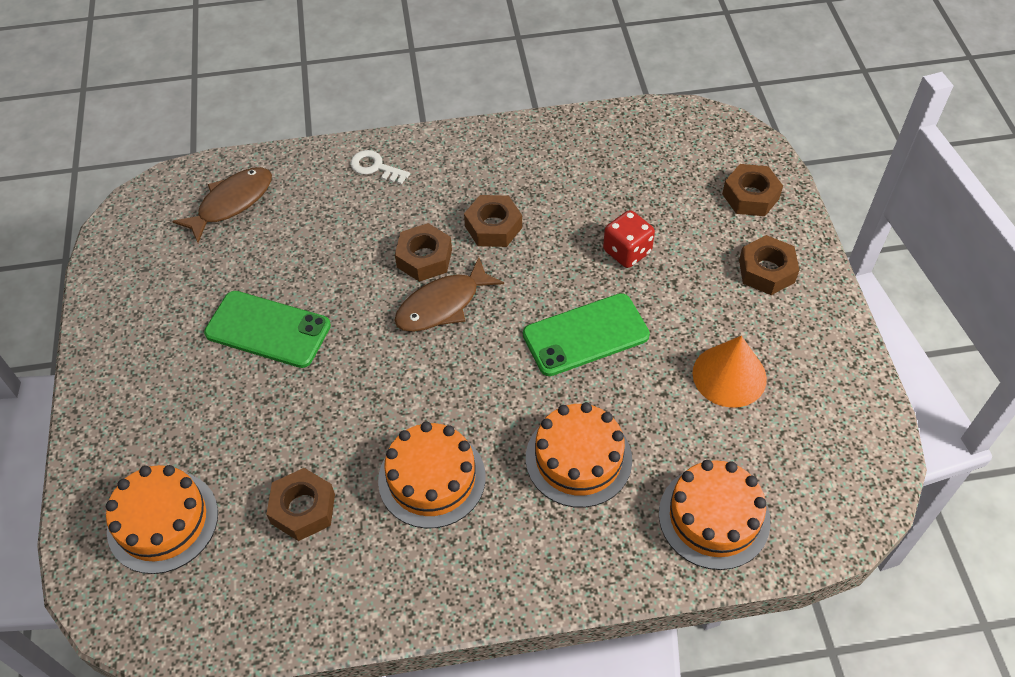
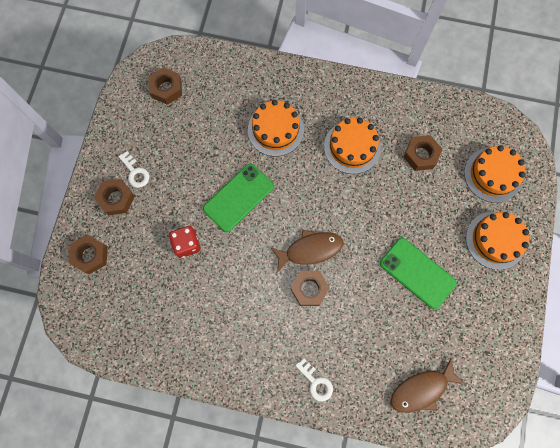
camera: 160 degrees left, 20 degrees up
(493, 227) = (258, 296): brown nut -> brown nut (166, 89)
(585, 335) = (238, 197): green phone -> green phone turned 45 degrees counterclockwise
(714, 517) = (226, 79): orange cake -> orange cake (495, 240)
(729, 375) = (176, 144): orange cone -> none
(764, 314) = (135, 172): none -> white key

